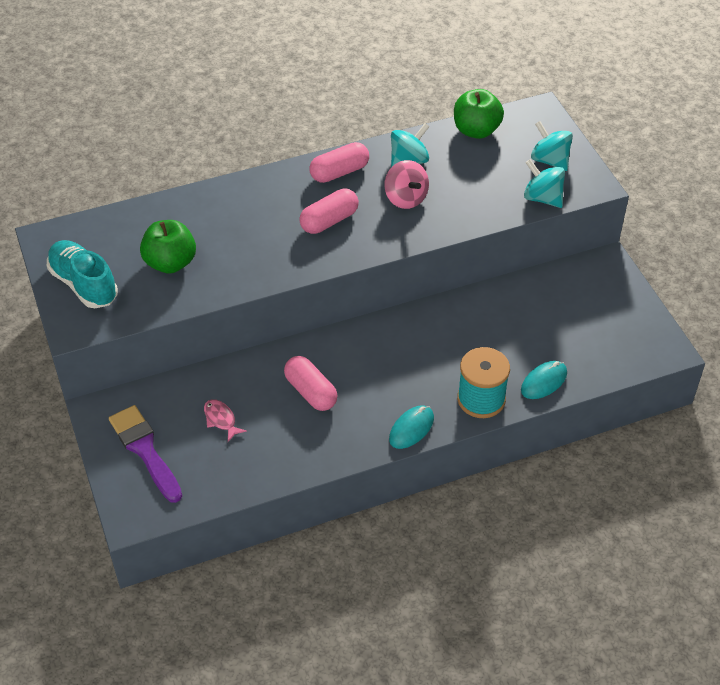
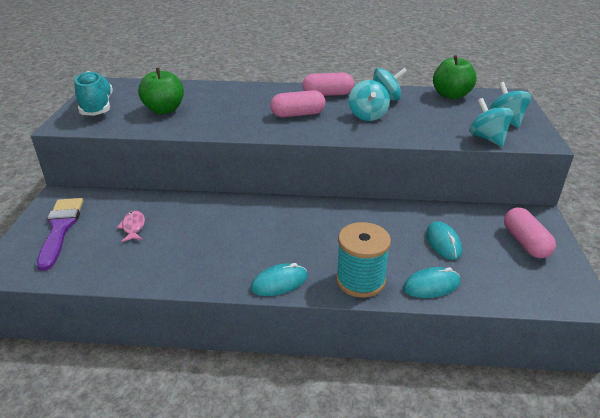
camera: 25 degrees right, 15 degrees down
(311, 392) = (217, 230): pink capsule -> pink capsule (525, 243)
(405, 198) = (367, 116): pink spinning top -> turquoise spinning top
(533, 328) = (443, 243): none -> turquoise mouse

